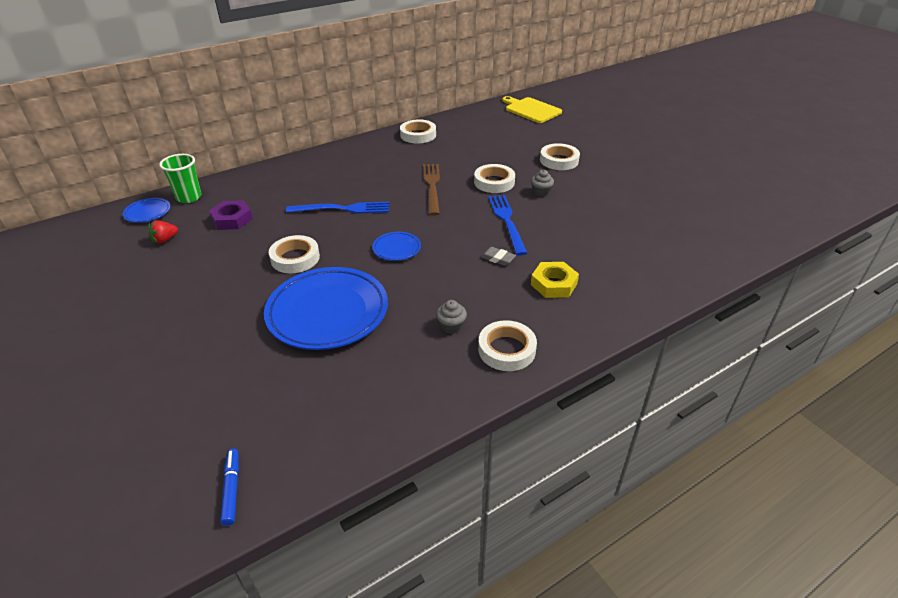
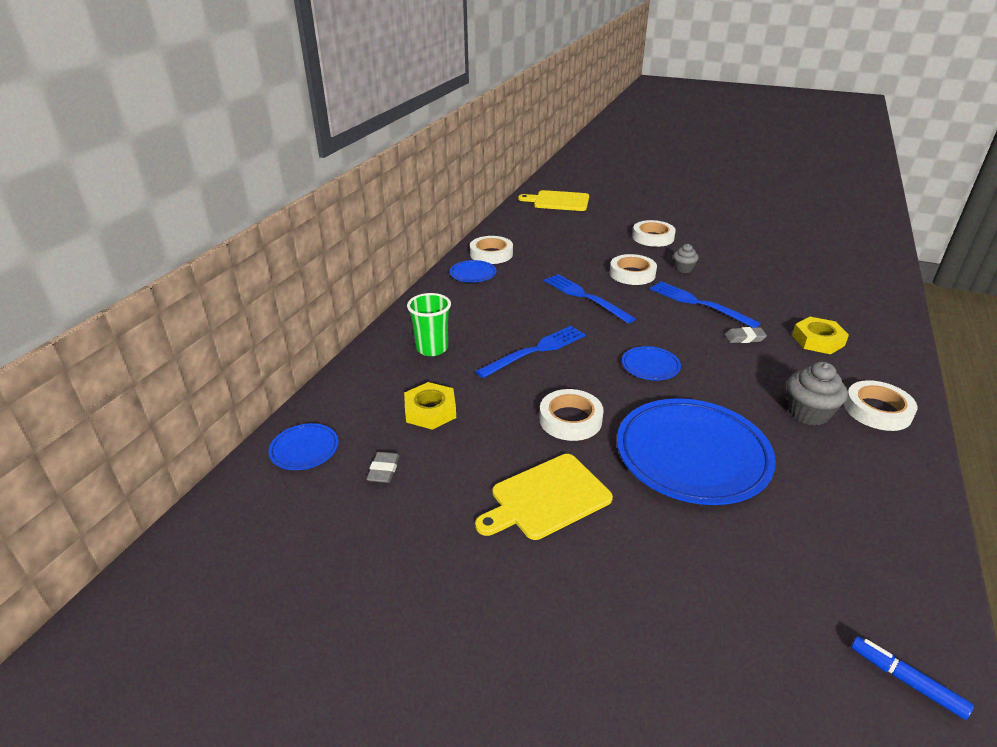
camera: 35 degrees left, 5 degrees down
(165, 240) = (384, 470): red strawberry -> grey eraser
(189, 197) = (332, 409): green cup -> green cup (432, 348)
(214, 293) = (546, 498): none -> yellow cutting board
(232, 219) = (430, 411): purple nut -> yellow nut
(384, 145) = (473, 274): none -> blue plate
(432, 186) = (585, 297): brown fork -> blue fork
(451, 326) = (808, 413): grey cupcake -> grey cupcake, size x1.62

